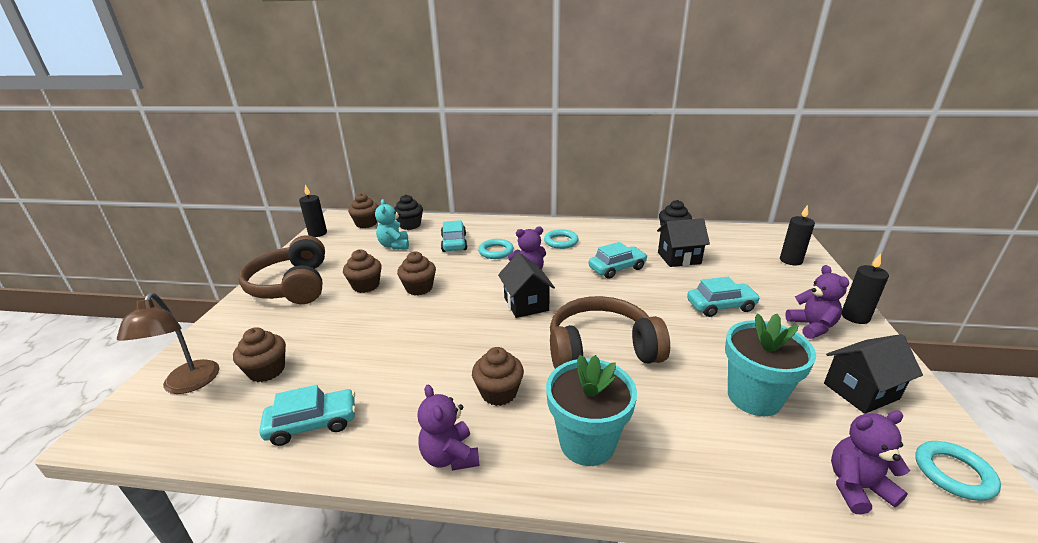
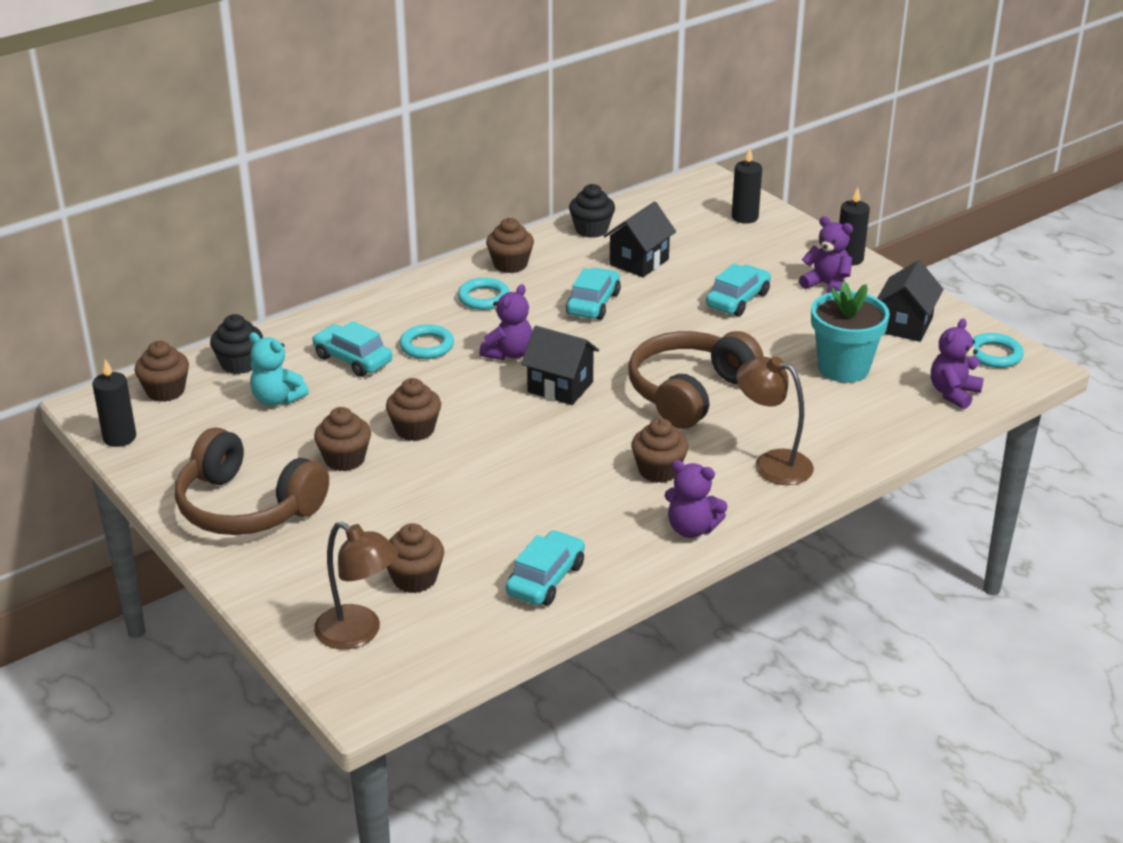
camera: 45 degrees left, 5 degrees up
(587, 442) = (772, 463): turquoise flower pot -> brown lamp
(600, 232) = (510, 264): none -> brown cupcake

